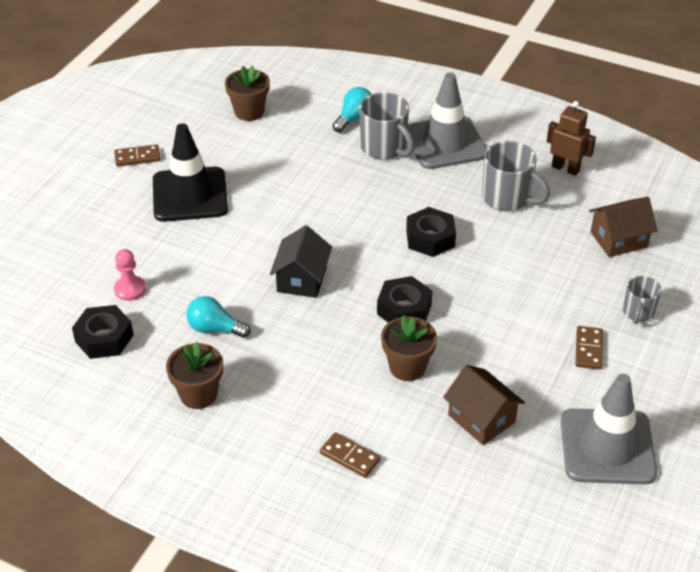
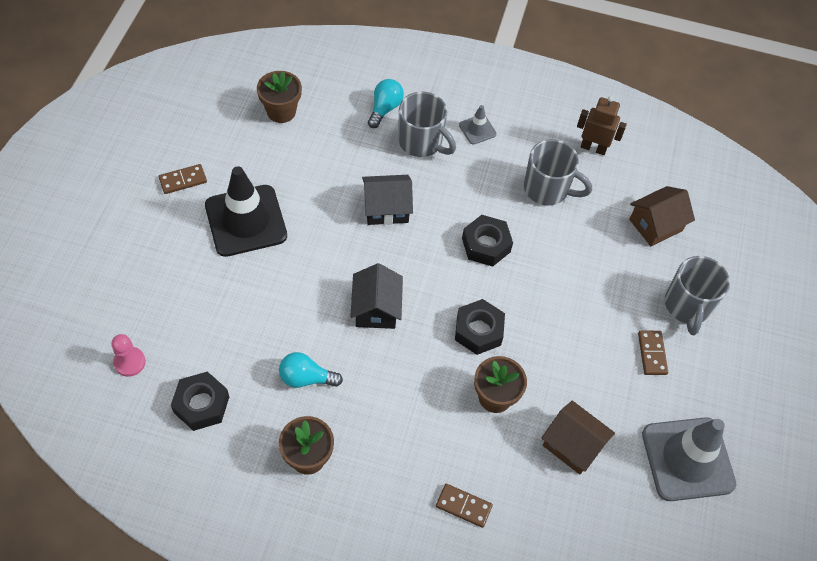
camera: 15 degrees left, 15 degrees up
(130, 289) = (213, 343): pink pawn -> pink pawn (129, 362)
(334, 198) = (386, 208): none -> black house
(445, 143) = (477, 129): grey traffic cone -> grey traffic cone, size x0.45
(638, 313) = (687, 306): grey mug -> grey mug, size x1.67

